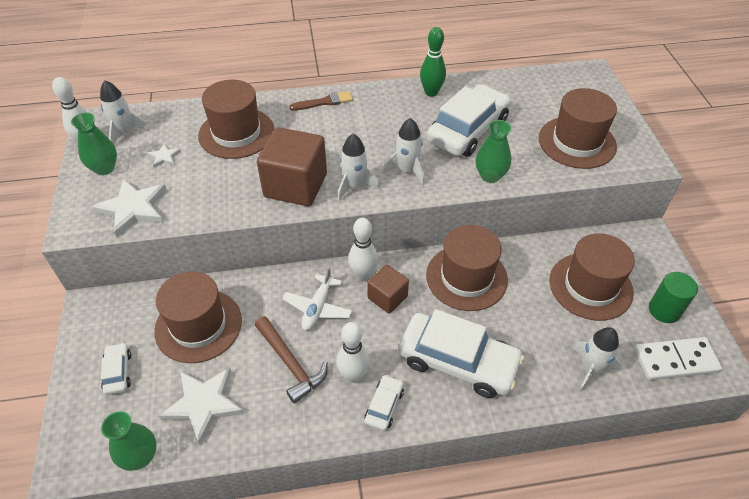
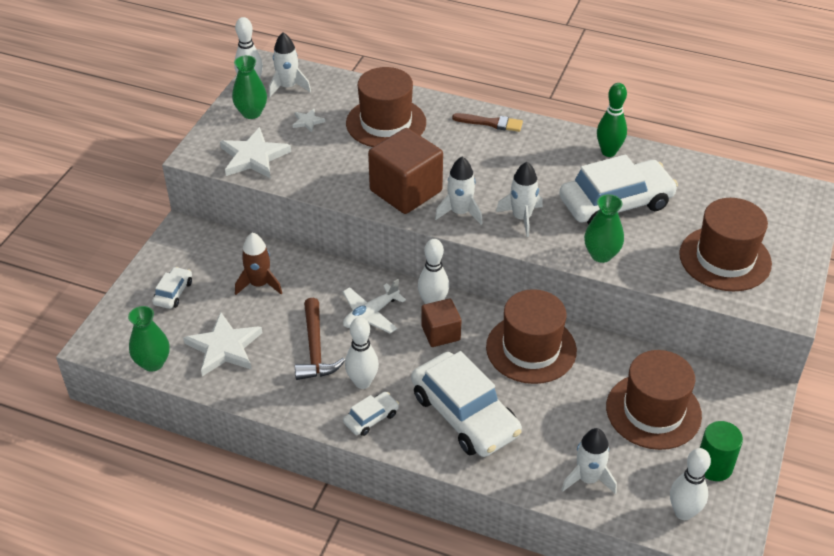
camera: 30 degrees right, 5 degrees down
(198, 325) = (259, 284): brown hat -> brown rocket
(675, 360) = (683, 512): white domino -> white bowling pin

